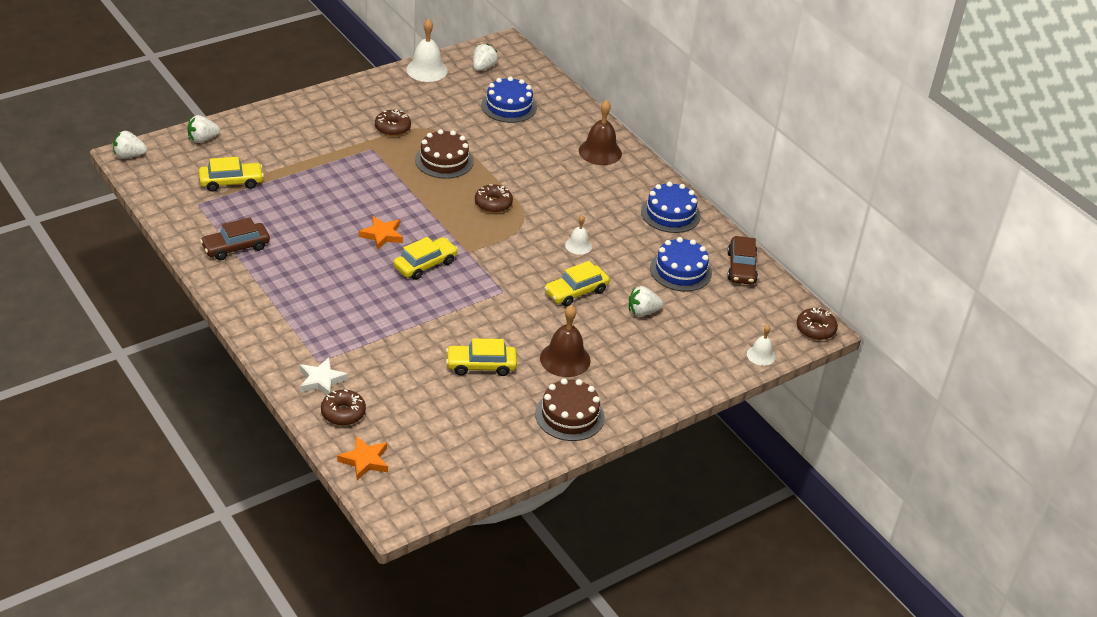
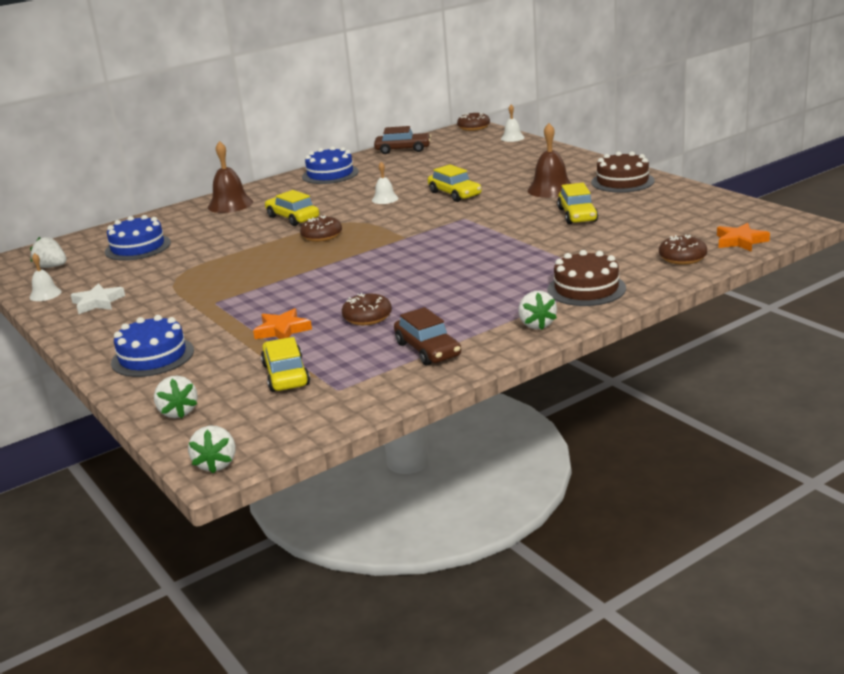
camera: 85 degrees left, 15 degrees down
(321, 380) = (641, 273): white star -> white star (98, 302)
(382, 235) = (386, 277): orange star -> orange star (282, 330)
(392, 128) = (171, 297): brown donut -> brown donut (367, 317)
(425, 264) = (432, 252): yellow car -> yellow car (293, 218)
(427, 70) = (45, 294): white bell -> white bell, size x0.58
(444, 160) = (241, 265): brown cake -> brown cake (586, 289)
(642, 312) = (474, 172): white strawberry -> white strawberry (536, 325)
(680, 270) = (412, 165): blue cake -> blue cake (152, 356)

